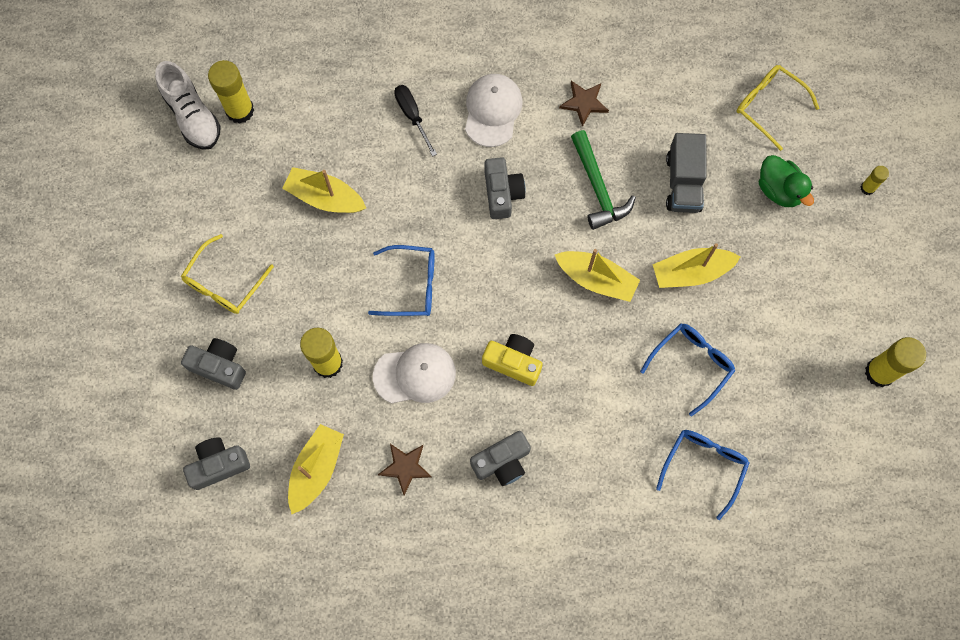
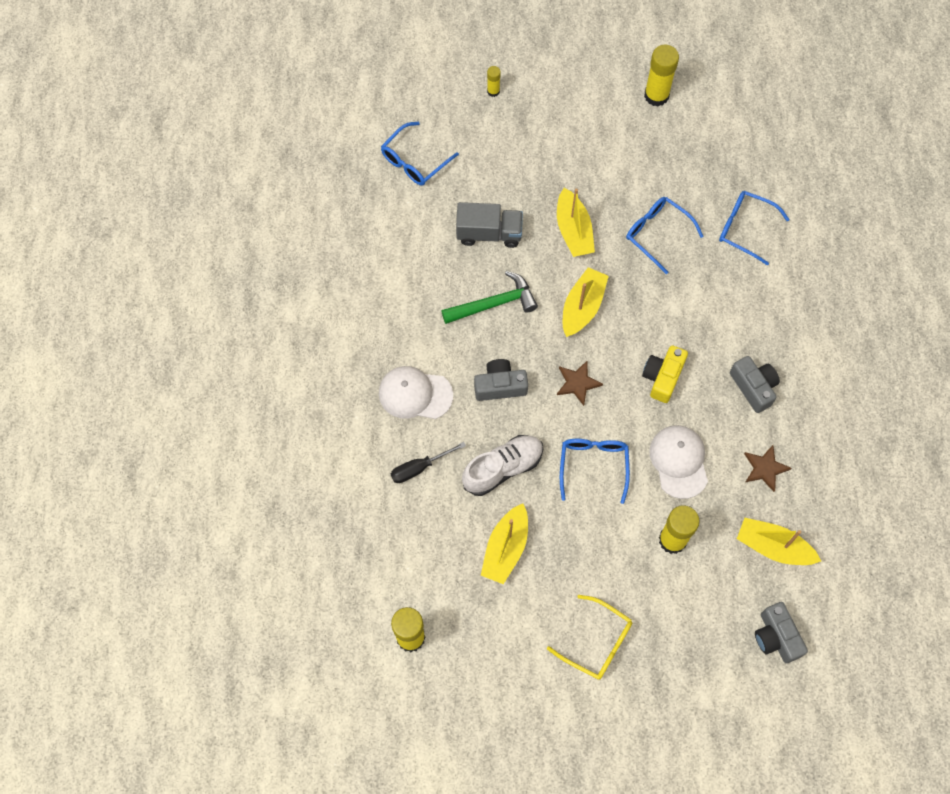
camera: 90 degrees left, 5 degrees down
(192, 115) = (415, 687): white shoe -> white shoe (503, 468)
(219, 366) = (681, 642): grey camera -> none
(584, 103) = (408, 313): brown star -> brown star (577, 383)
(768, 106) = (414, 161): yellow glasses -> blue glasses
(779, 190) = (495, 158): green duck -> none

